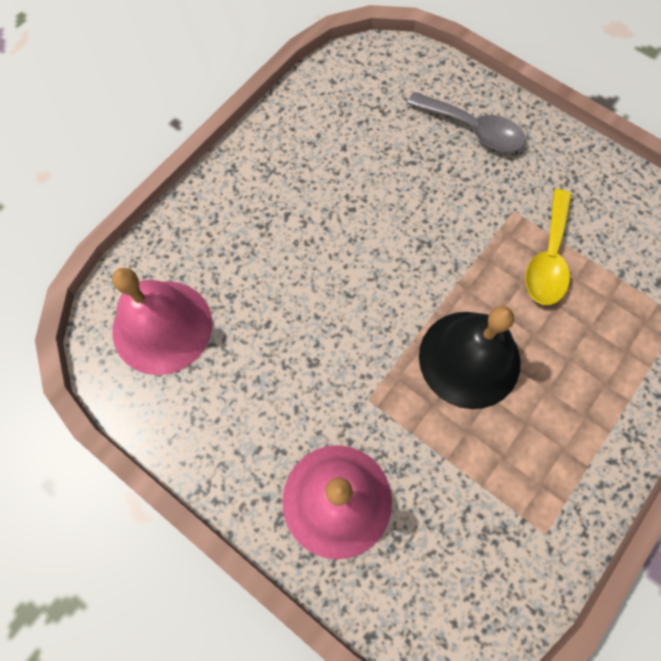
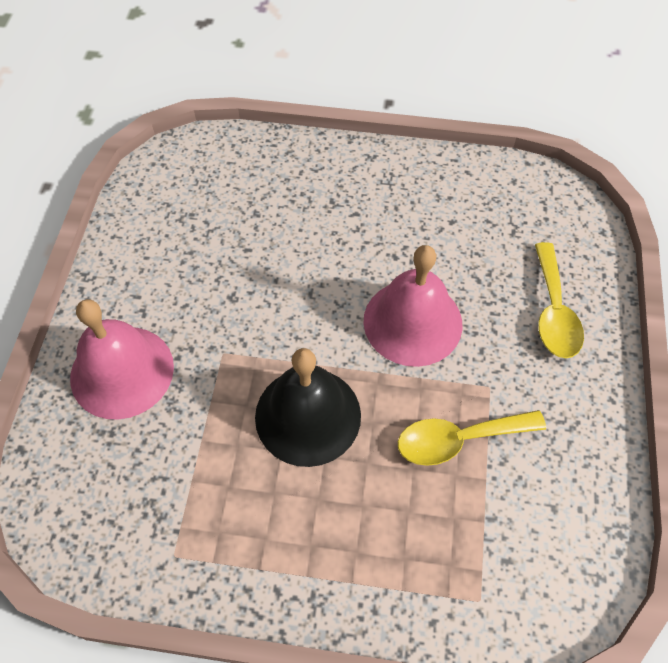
camera: 60 degrees right, 10 degrees down
(162, 326) = (202, 184): pink bell -> pink bell (412, 322)
(473, 129) = (553, 312): grey spoon -> yellow spoon

